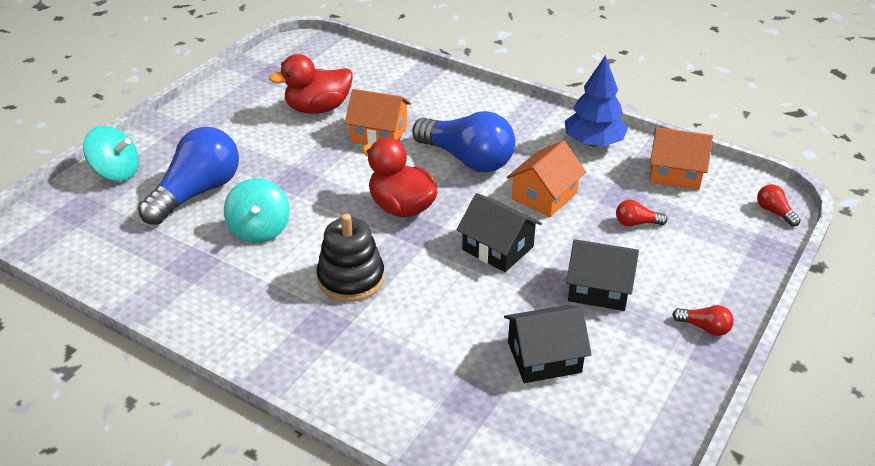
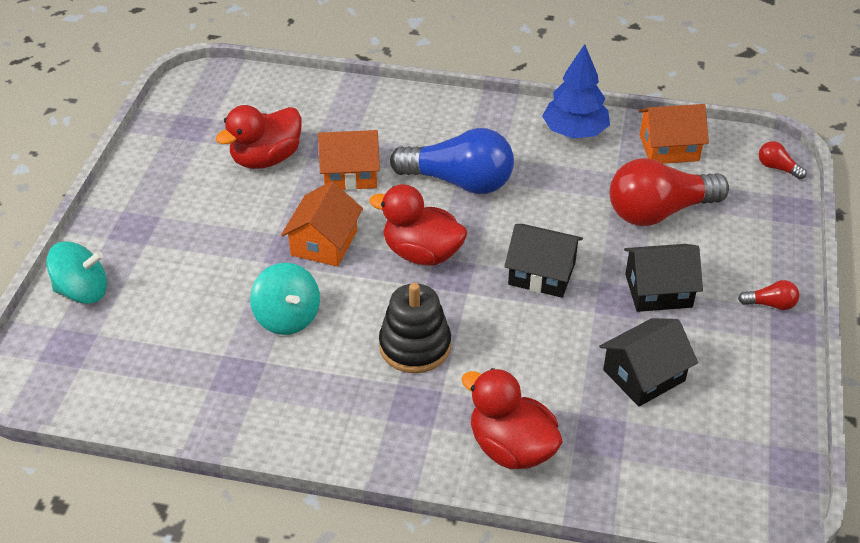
camera: 20 degrees left, 5 degrees up
(197, 192) = (192, 292): blue light bulb -> none
(384, 385) = (511, 448): none -> red duck
(544, 196) = (557, 204): orange house -> orange house (324, 243)
(636, 223) = (659, 212): red light bulb -> red light bulb, size x2.40

